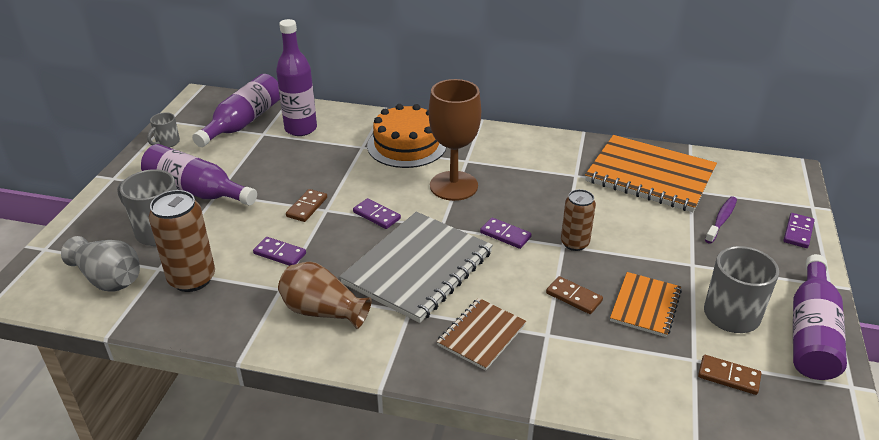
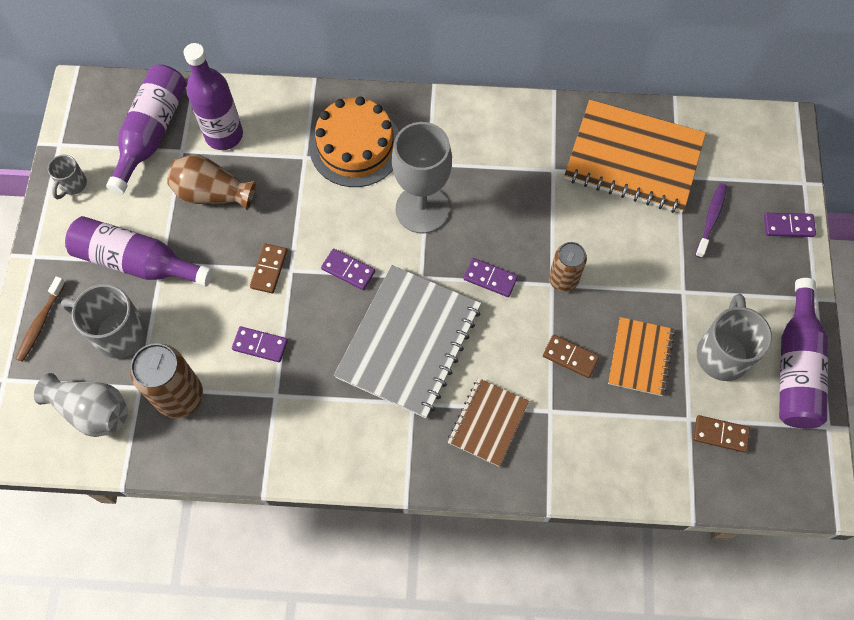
camera: 10 degrees left, 30 degrees up
(96, 217) = (40, 323): none -> brown toothbrush
(322, 311) = (326, 418): brown vase -> brown vase (212, 193)
(453, 186) = (422, 209): brown goblet -> grey goblet
(798, 232) = (788, 226): purple domino -> purple domino turned 75 degrees clockwise

